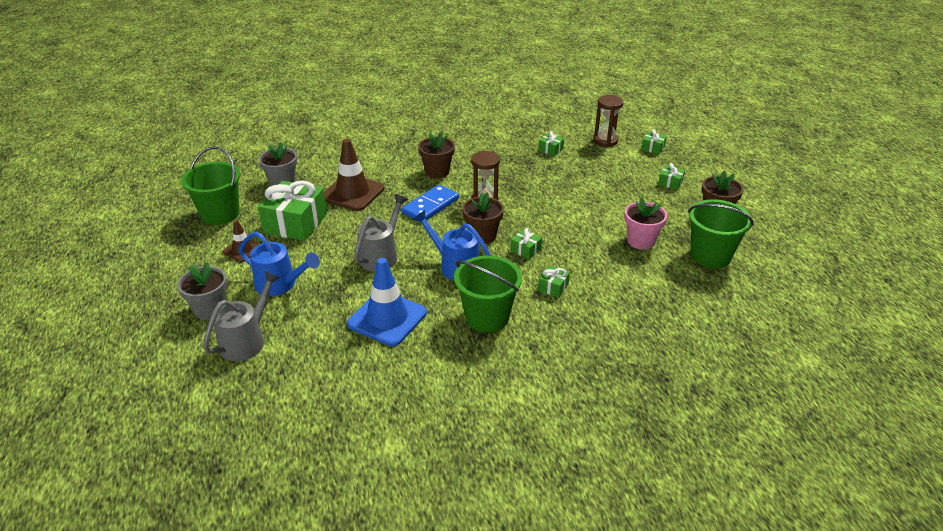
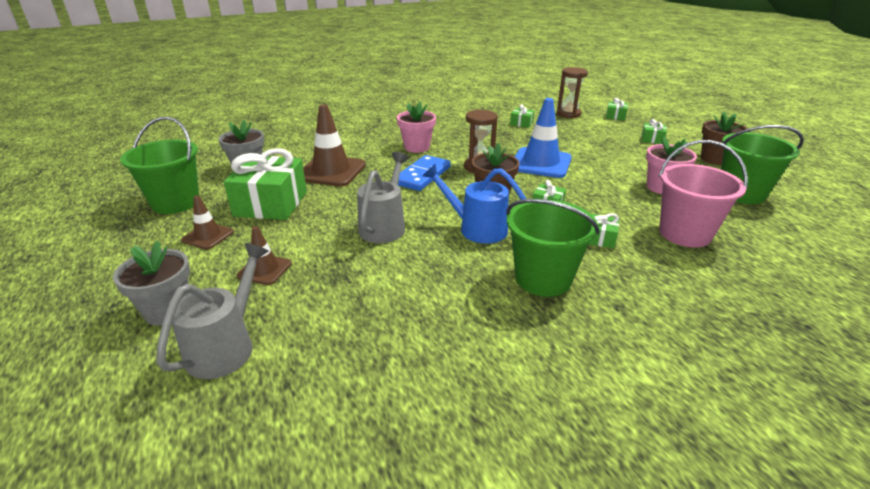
camera: 10 degrees left, 5 degrees down
(281, 285) = (264, 269): blue watering can -> brown traffic cone
(387, 318) = (417, 294): blue traffic cone -> blue traffic cone (541, 163)
(437, 172) = (417, 147): brown flower pot -> pink flower pot
(628, 290) = (685, 234): none -> pink bucket

